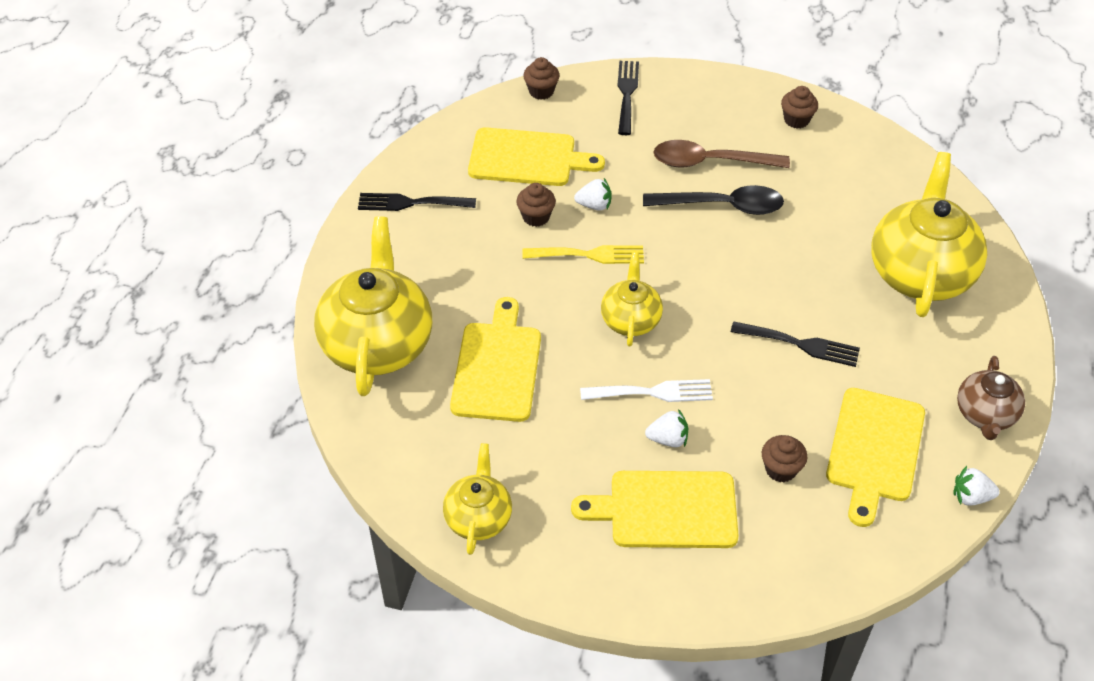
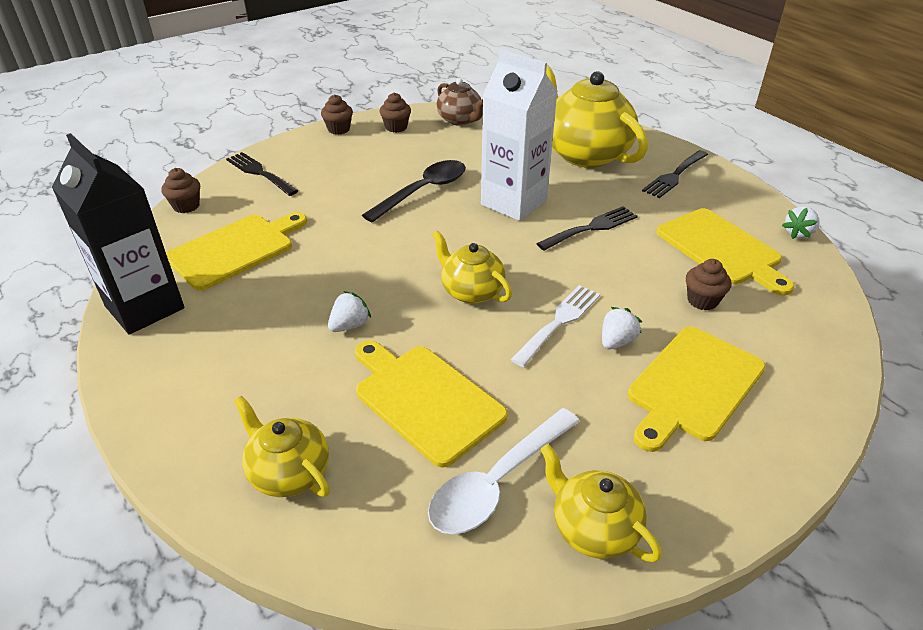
camera: 50 degrees left, 10 degrees down
(378, 343) = (289, 472): yellow teapot -> yellow teapot, size x0.54
(411, 203) = (167, 343): black fork -> black fork (674, 176)
(426, 165) = (145, 307): none -> black carton
(467, 448) = (497, 482): none -> white spoon
(536, 217) = (299, 280): brown cupcake -> brown cupcake (339, 129)
(589, 255) = (378, 275): yellow fork -> none
(594, 205) = (334, 244): white strawberry -> white strawberry (350, 325)
(710, 162) = (377, 175): brown spoon -> none
(776, 272) = (513, 203): none -> white carton
(985, 415) = (730, 193): brown teapot -> brown teapot (460, 120)

